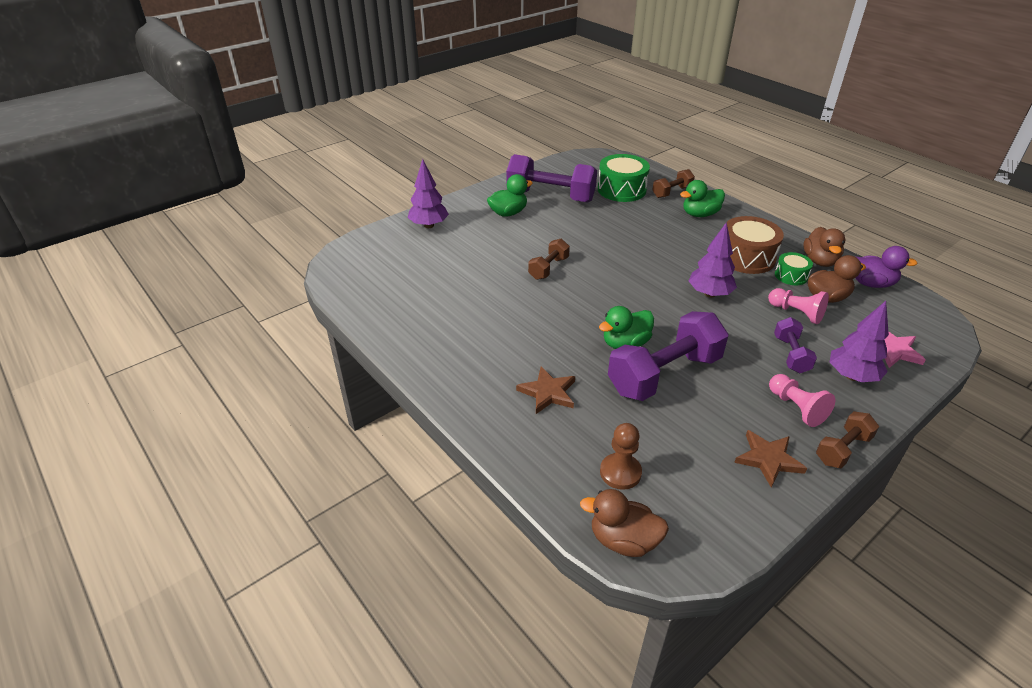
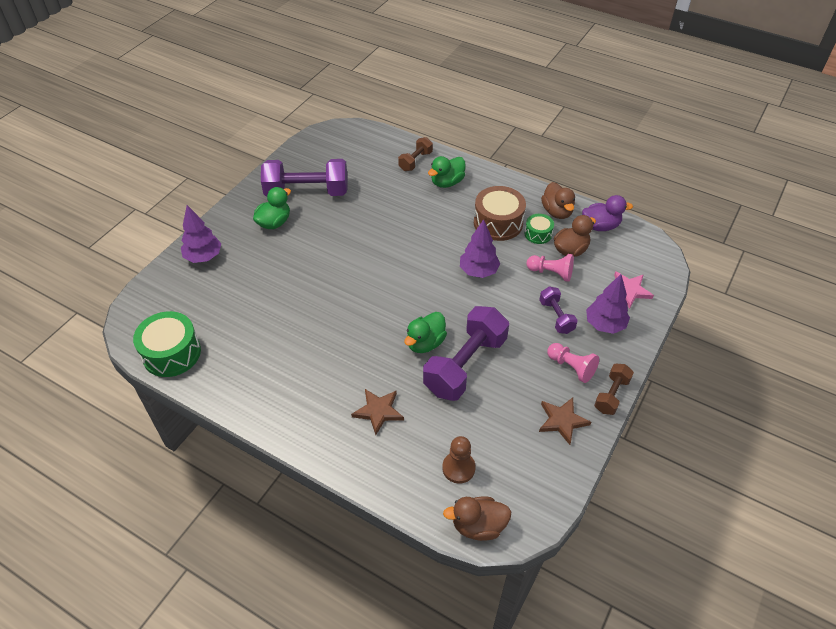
camera: 20 degrees left, 10 degrees up
(548, 268) = (334, 279): brown dumbbell -> none
(621, 189) = (369, 168): green drum -> green drum (171, 353)

